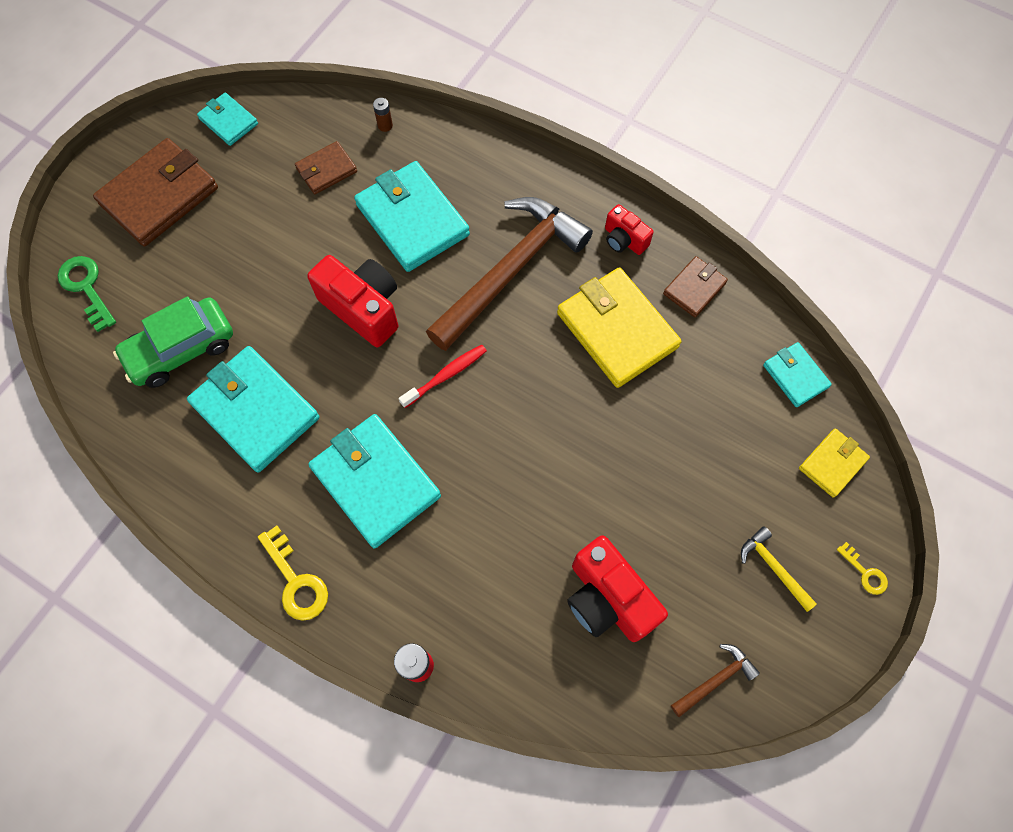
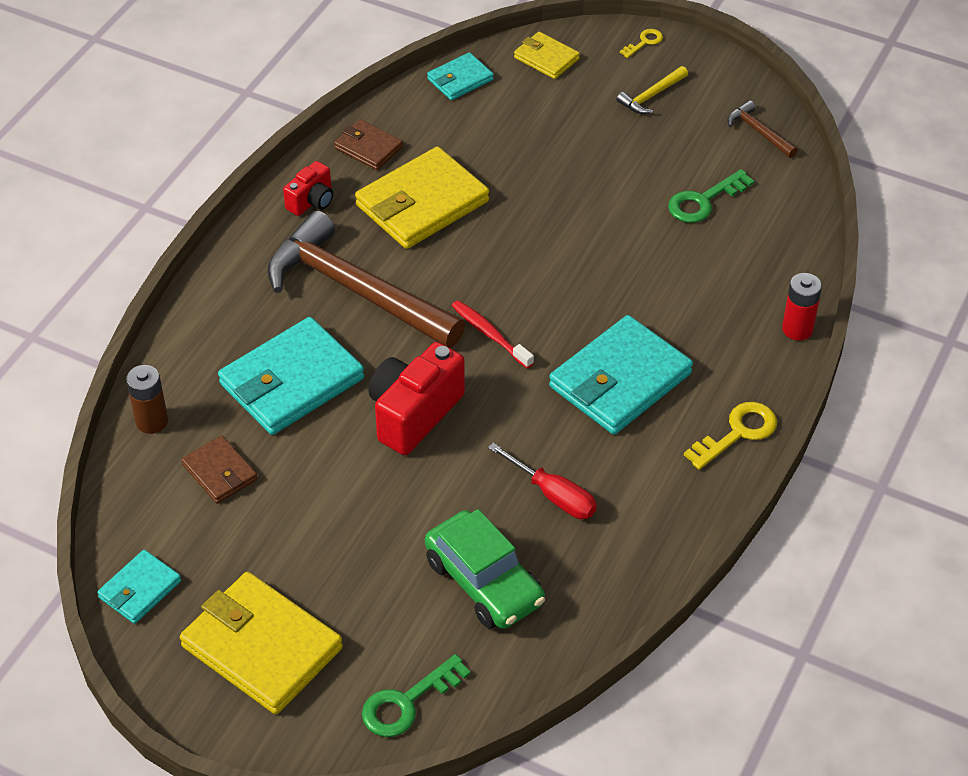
camera: 95 degrees left, 20 degrees down
(159, 196) = (262, 647): brown wallet -> yellow wallet
(255, 411) = (554, 496): turquoise wallet -> red screwdriver
(385, 125) = (152, 421): brown battery -> brown battery, size x1.67
(607, 599) = (703, 201): red camera -> green key

